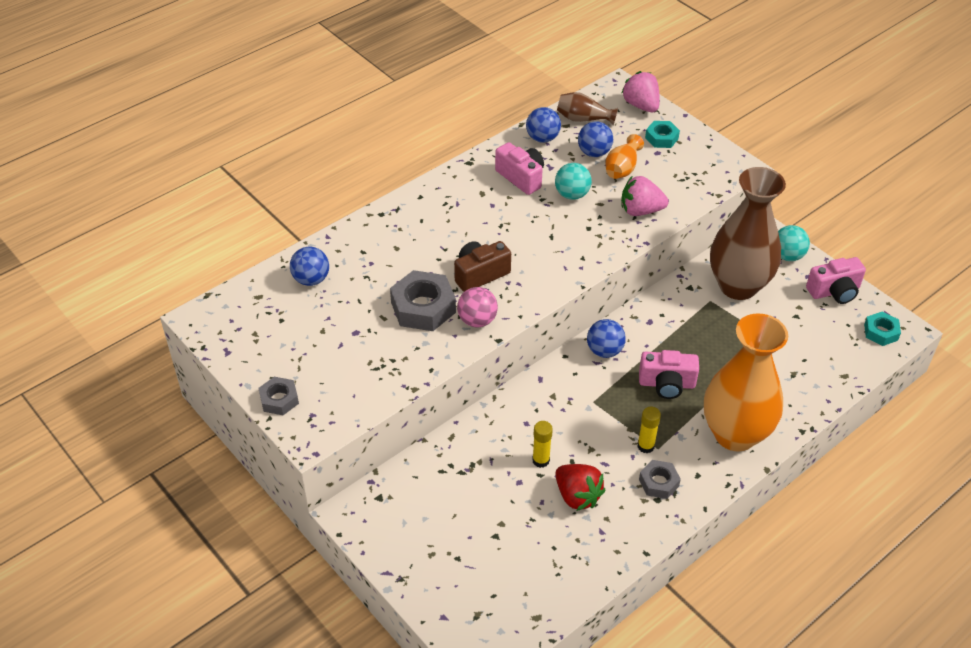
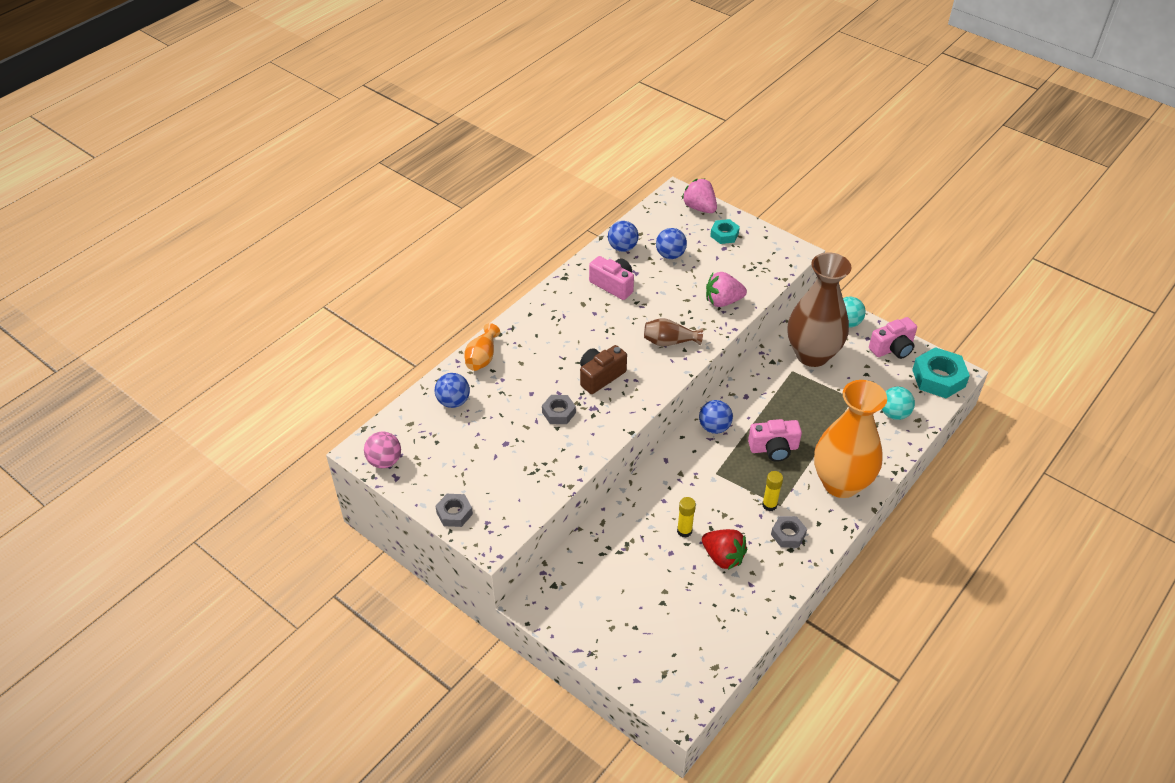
camera: 10 degrees left, 0 degrees up
(423, 307) = (558, 413): grey nut -> grey nut, size x0.57
(477, 320) = (608, 417): pink ball -> pink ball (384, 461)
(572, 194) = (661, 295): turquoise ball -> turquoise ball (894, 414)
(583, 119) = (653, 226): brown vase -> brown vase (669, 342)
(622, 168) = (698, 266): orange vase -> orange vase (482, 357)
(881, 332) = (938, 378): turquoise nut -> turquoise nut, size x1.74

